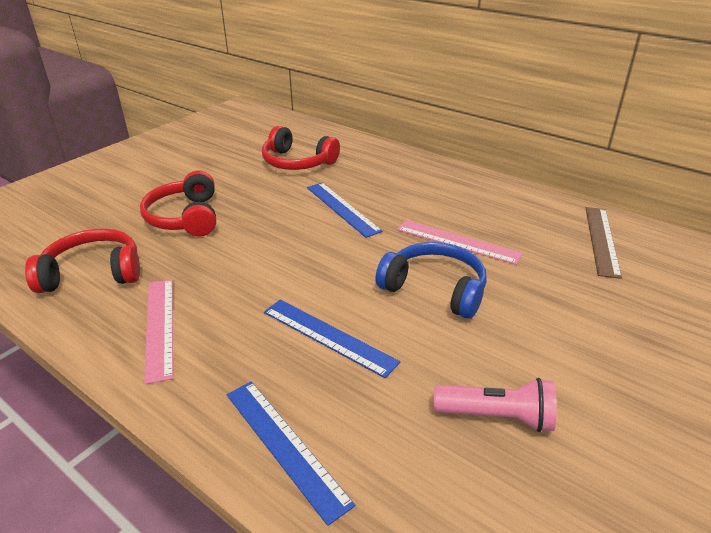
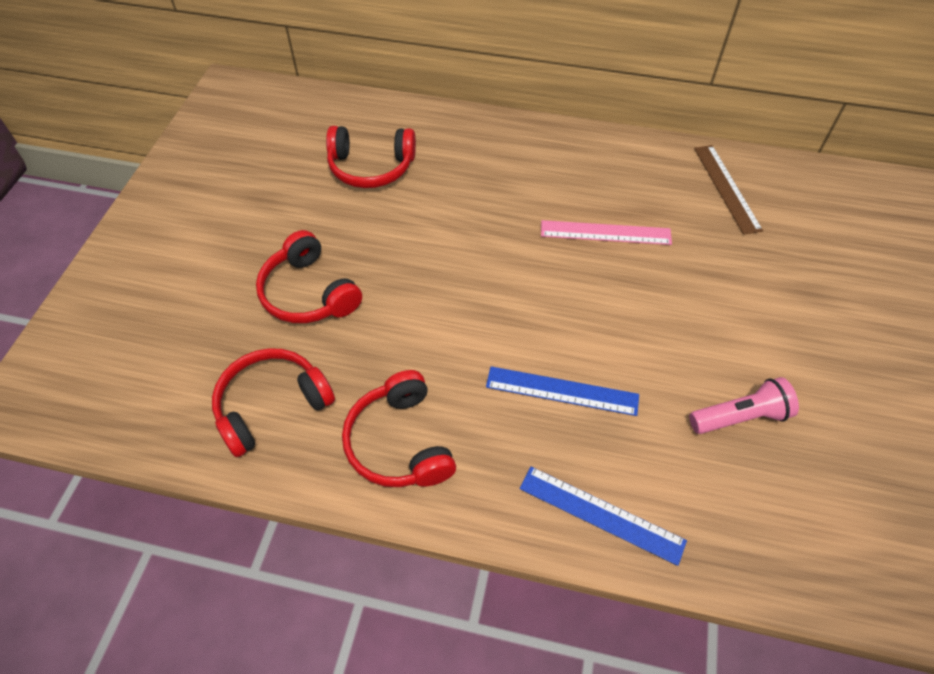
camera: 25 degrees left, 20 degrees up
(160, 326) = (400, 442): pink ruler -> red headphones
(342, 208) = (468, 224): blue ruler -> none
(435, 289) = (619, 300): blue headphones -> none

